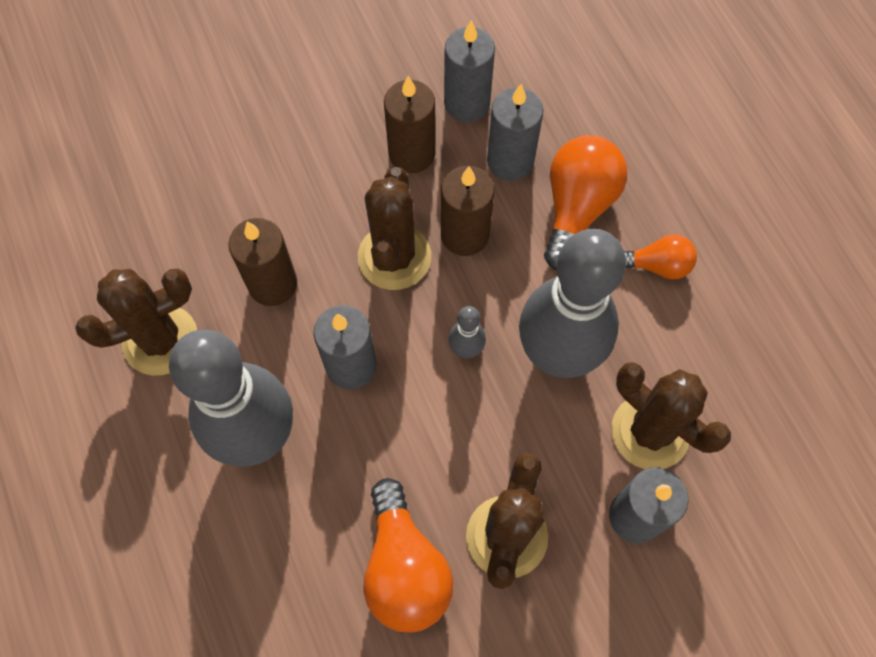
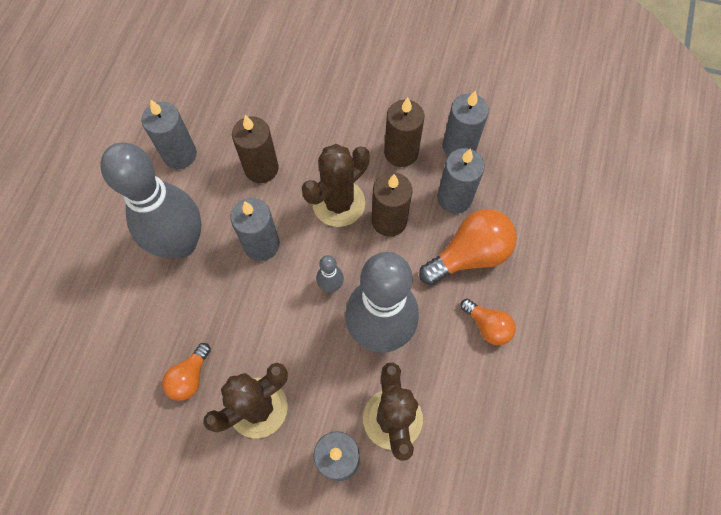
camera: 40 degrees right, 0 degrees up
(160, 340) = (180, 154): brown cactus -> grey candle
(404, 568) = (190, 377): orange light bulb -> orange light bulb, size x0.58

